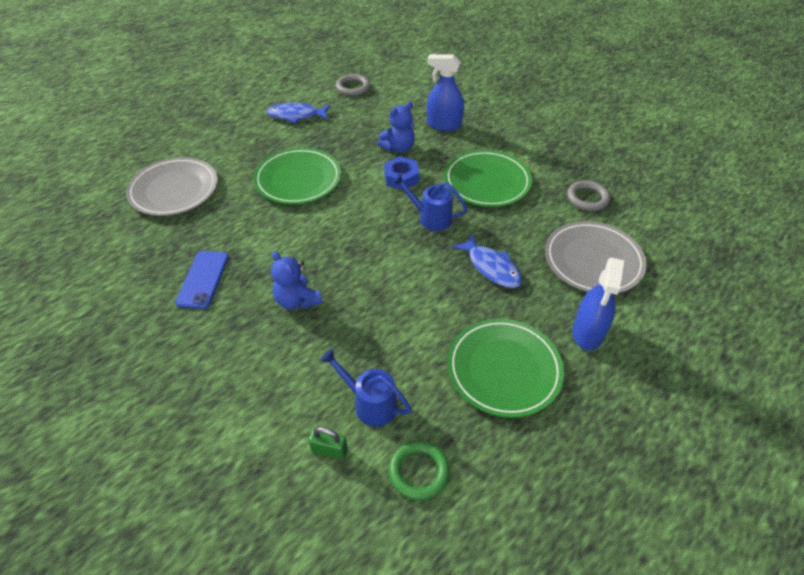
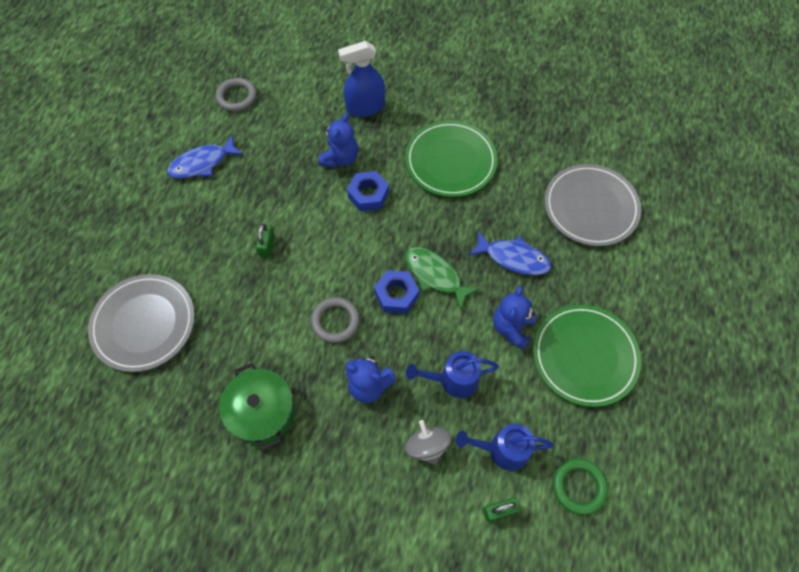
camera: 30 degrees left, 15 degrees up
(203, 279) = (262, 411): blue phone -> green pot
(298, 179) = (267, 246): green plate -> green padlock
(308, 367) = (427, 446): none -> grey spinning top
(370, 250) = (396, 294): none -> blue nut
(413, 251) = (435, 275): none -> green fish
(430, 218) = (426, 230): blue watering can -> blue watering can (452, 380)
(451, 316) = (512, 328): none -> blue teddy bear
(587, 198) = (548, 139): grey ring -> grey ring (335, 321)
(588, 332) = (626, 284): blue spray bottle -> none

